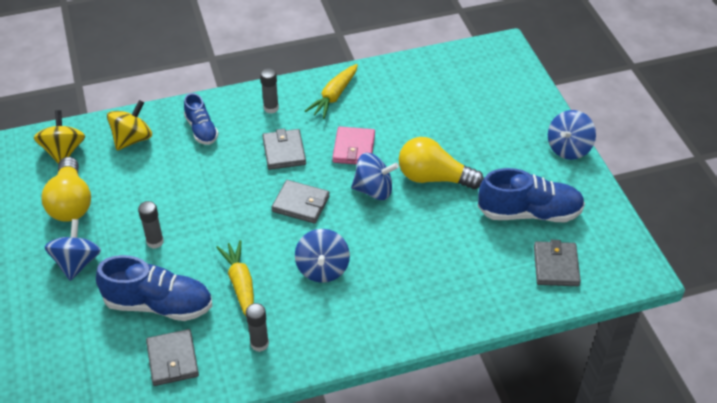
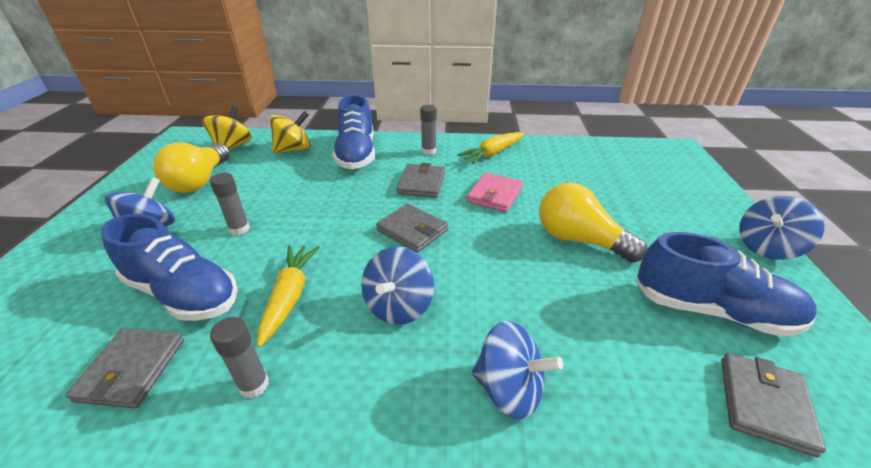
camera: 20 degrees right, 10 degrees down
(201, 130) = (356, 154): blue shoe -> blue shoe, size x1.68
(374, 190) = (501, 236): blue spinning top -> blue spinning top (509, 389)

